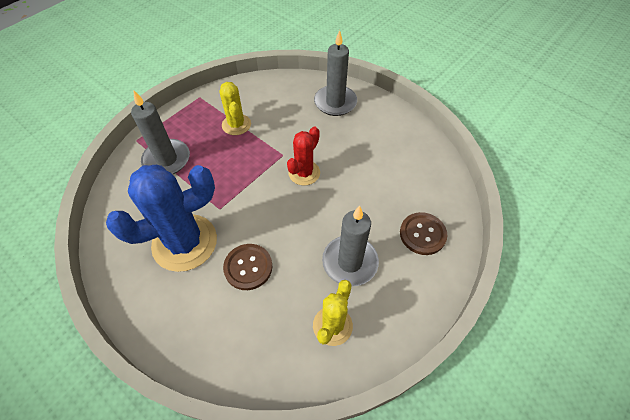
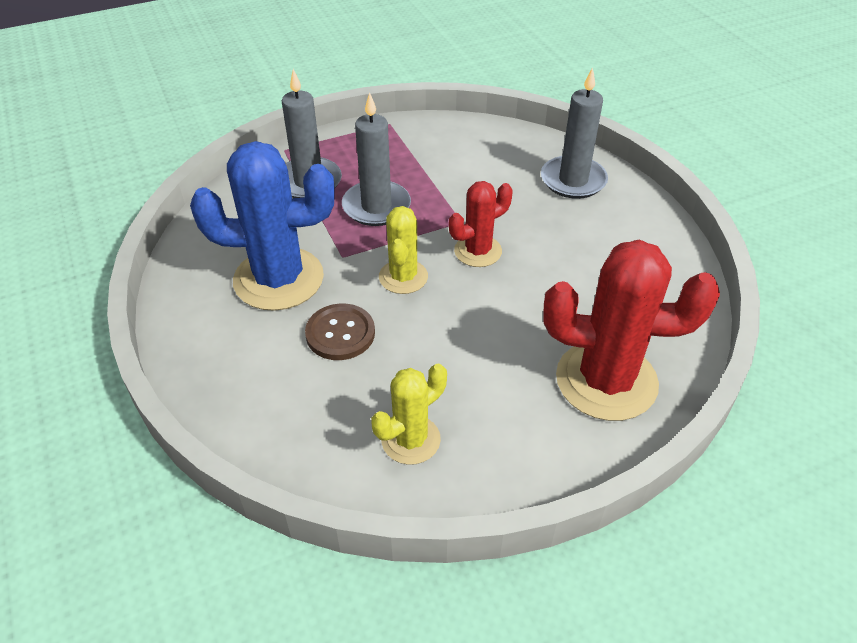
camera: 25 degrees right, 10 degrees down
(236, 124) = (419, 168): yellow cactus -> yellow cactus (403, 277)
(350, 262) = (478, 376): grey candle -> grey candle (376, 206)
(422, 234) = (606, 381): brown button -> red cactus

